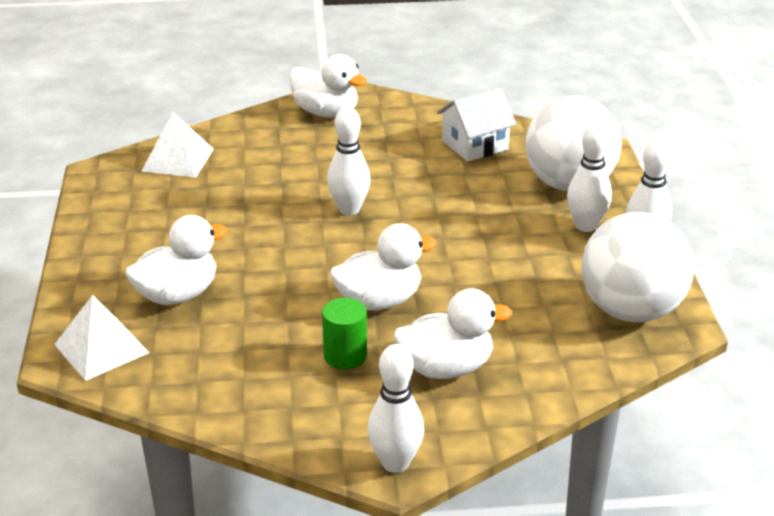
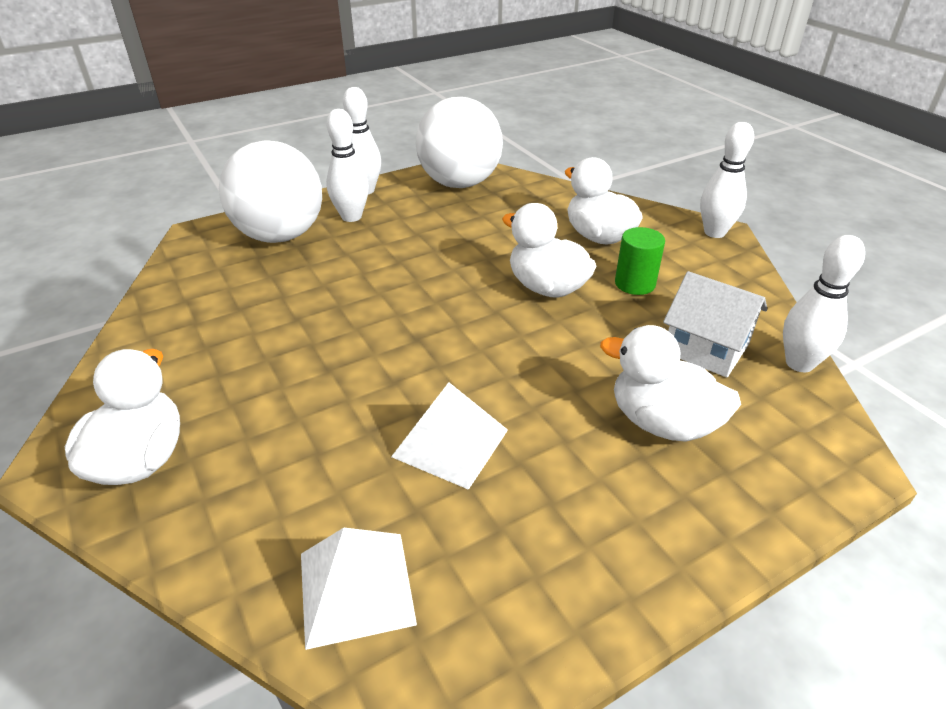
camera: 115 degrees left, 5 degrees up
(101, 348) = (799, 441): white pyramid -> white pyramid (450, 443)
(349, 209) = (402, 353): white bowling pin -> white bowling pin (799, 363)
(475, 145) = (213, 304): white house -> white house (706, 348)

